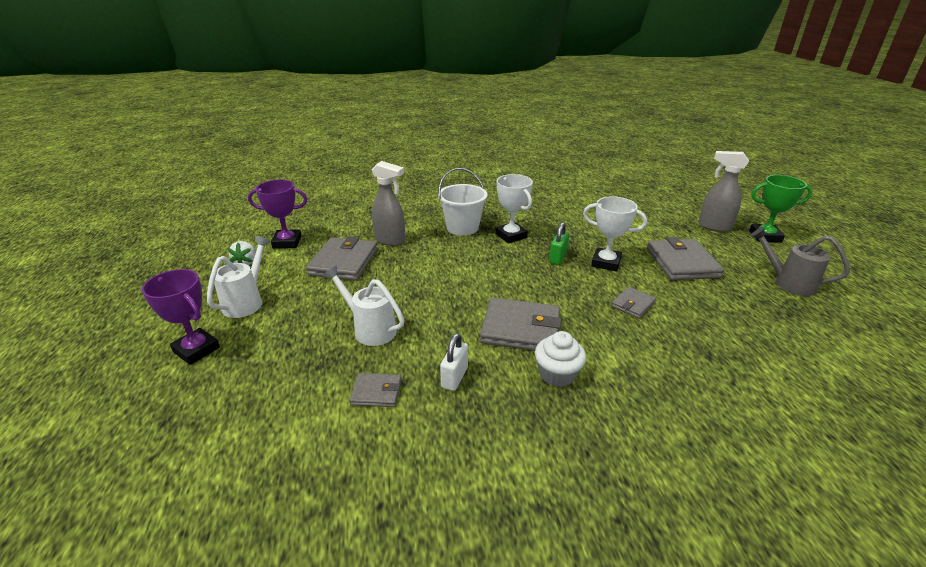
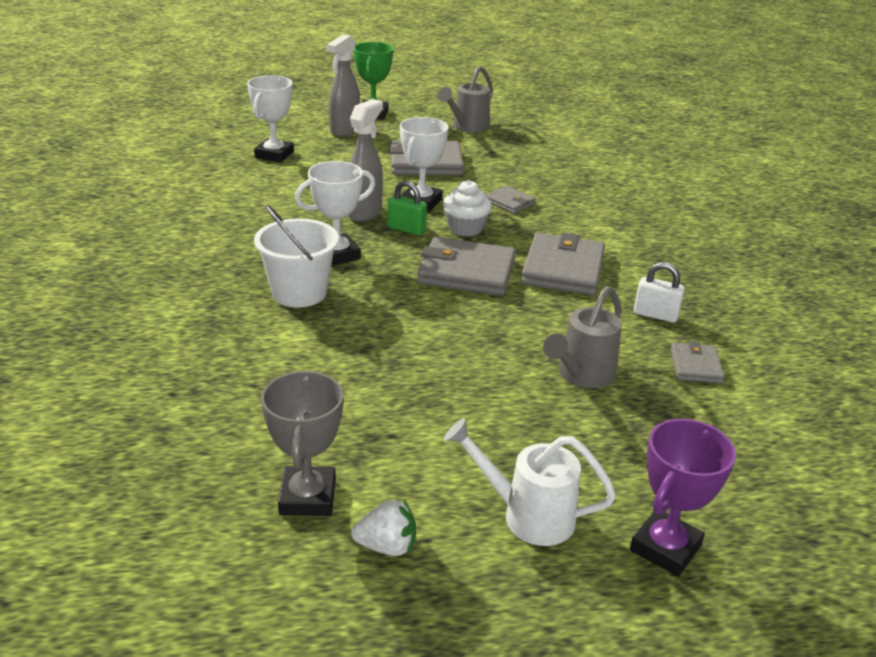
camera: 90 degrees left, 0 degrees up
(287, 242) = (308, 497): purple trophy -> grey trophy
(344, 262) = (399, 412): grey wallet -> grey wallet (466, 272)
(370, 329) = (581, 375): white watering can -> grey watering can
(390, 240) = (329, 364): grey spray bottle -> grey spray bottle (365, 212)
(557, 374) = (633, 257): white cupcake -> white cupcake (465, 228)
(645, 206) = (274, 154): none -> white trophy

